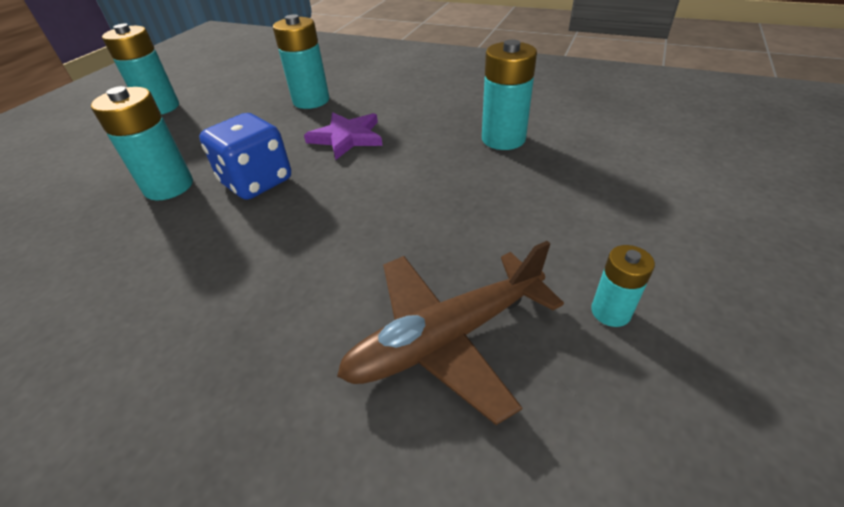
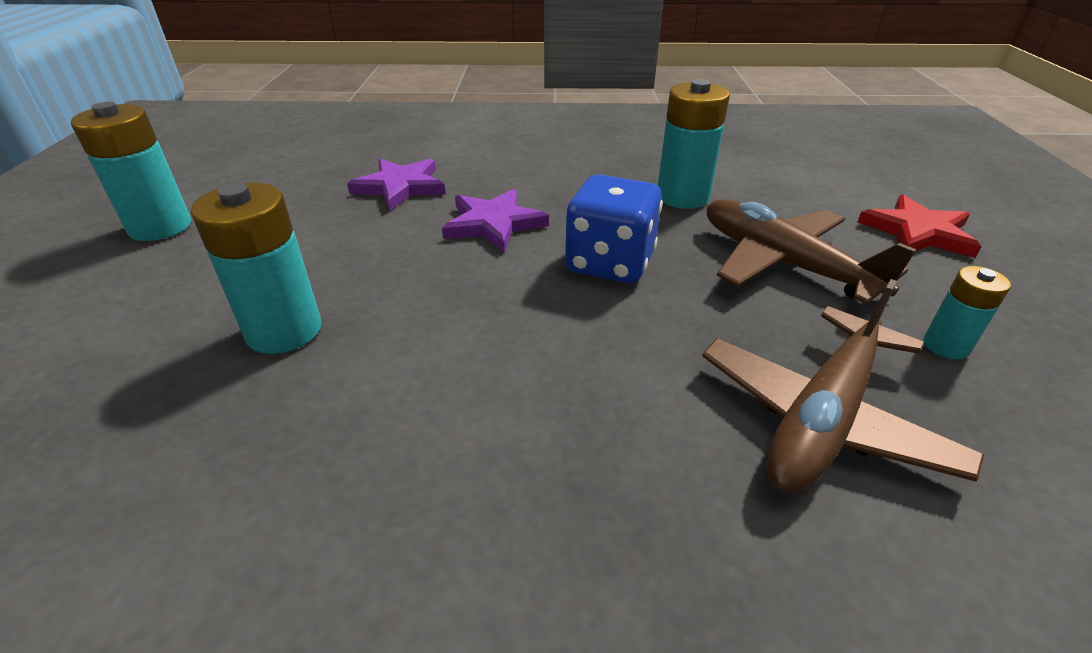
camera: 25 degrees left, 5 degrees down
(257, 182) = (419, 298): blue dice -> blue dice (610, 263)
(311, 101) = (400, 187): turquoise battery -> purple star
(534, 209) = (783, 263): none -> brown plane
(689, 206) = (918, 232): none -> red star

